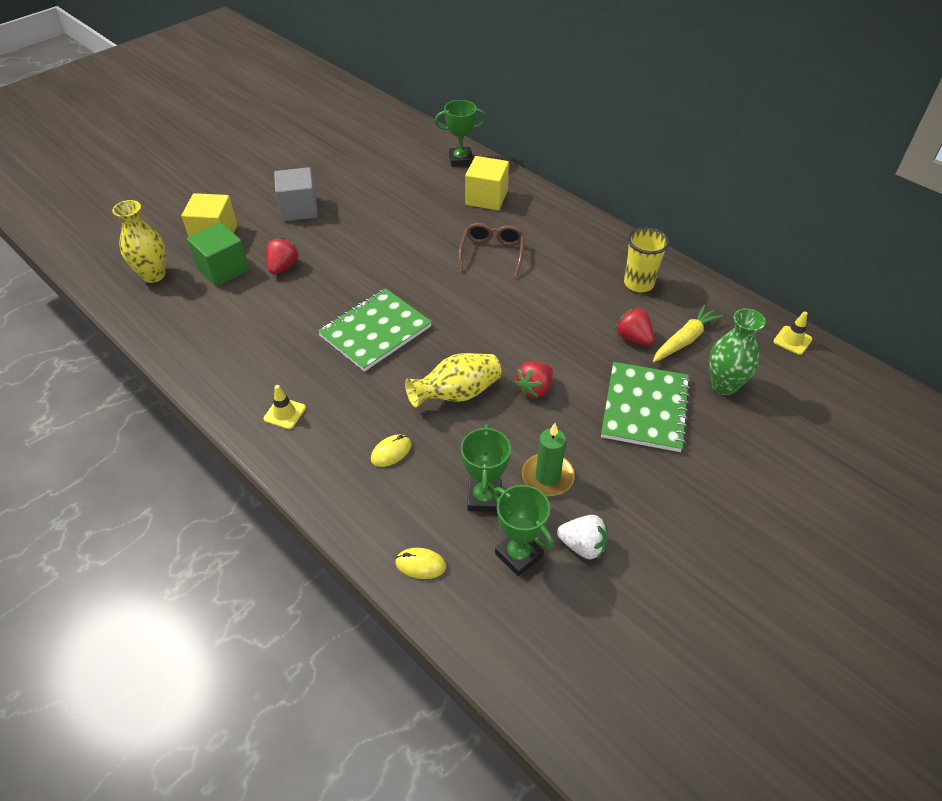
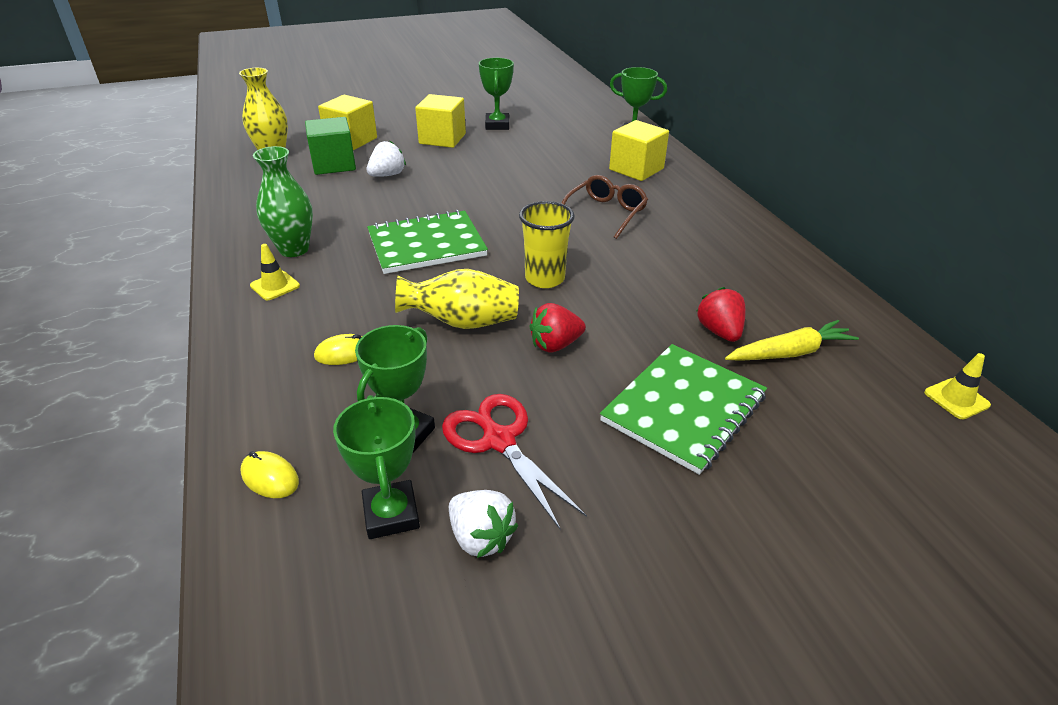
camera: 25 degrees right, 10 degrees down
(283, 267) = (387, 175): red strawberry -> white strawberry
(299, 209) = (442, 139): grey cube -> yellow cube
(336, 178) = (497, 125): none -> green trophy
(547, 476) = (499, 440): green candle -> red scissors
(638, 283) = (764, 281): yellow cup -> yellow cup (545, 278)
(724, 385) = (816, 419): green vase -> green vase (294, 249)

